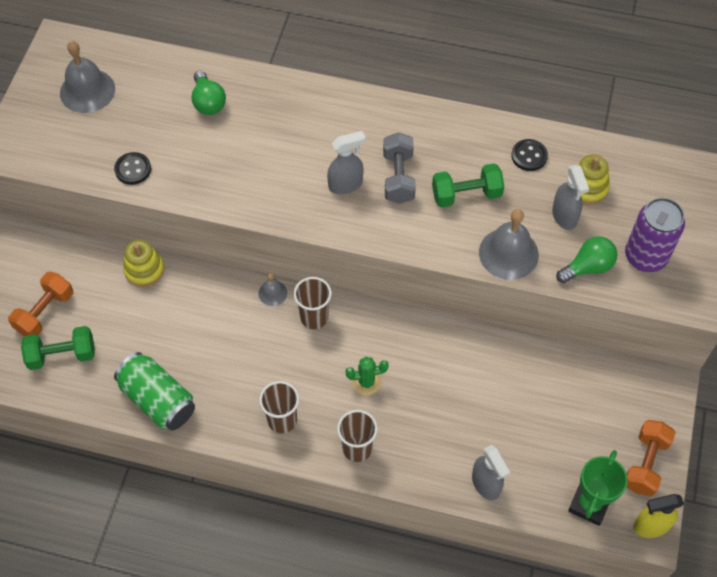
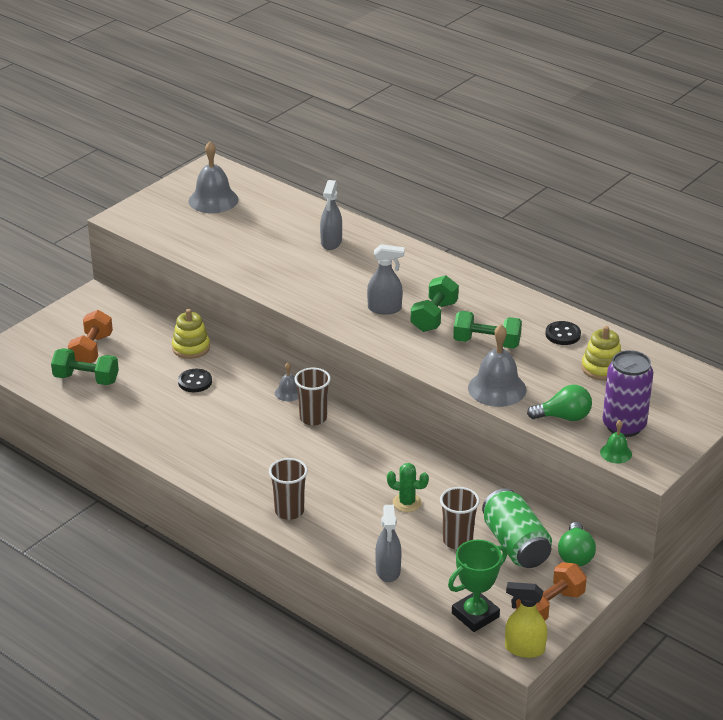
camera: 25 degrees right, 25 degrees down
(45, 312) = (92, 350): orange dumbbell -> orange dumbbell turned 45 degrees counterclockwise
(133, 169) = (214, 253): black button -> black button (195, 382)
(158, 400) = (143, 429): green can -> green can (515, 544)
(208, 102) = (306, 231): green light bulb -> green light bulb (575, 555)
(282, 420) = (237, 473): brown cup -> brown cup (457, 541)
(366, 382) = (329, 472): green cactus -> green cactus (407, 503)
(398, 177) = (434, 316): grey dumbbell -> green dumbbell
(564, 216) = (567, 380): grey spray bottle -> grey spray bottle (331, 242)
(657, 295) = (616, 453): none -> green bell

